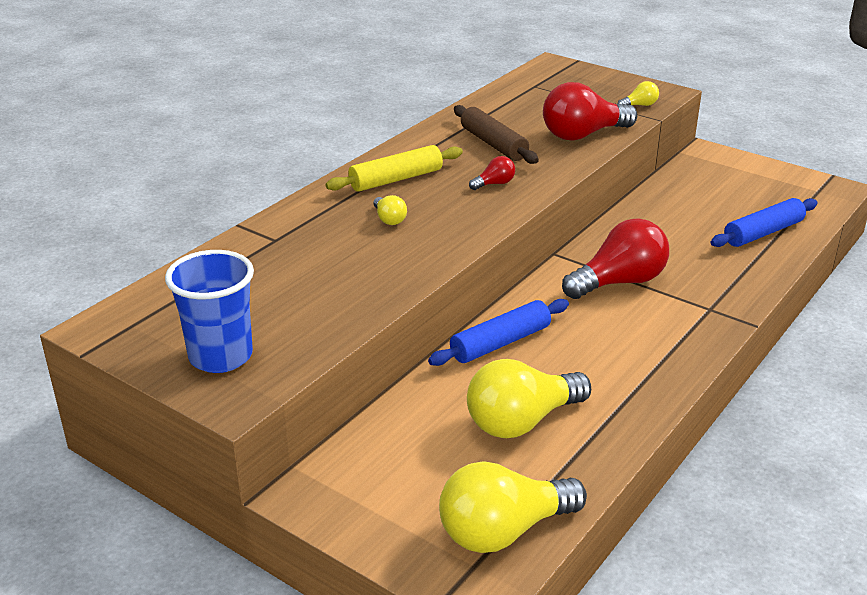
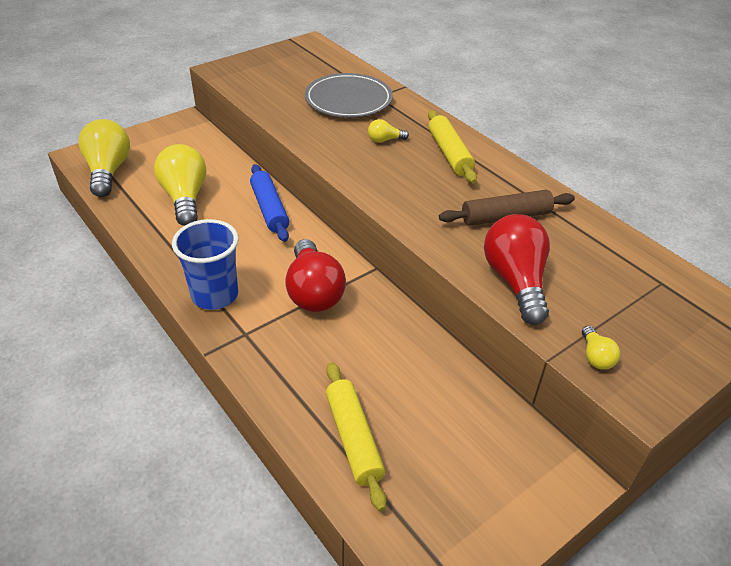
camera: 105 degrees right, 10 degrees up
(221, 356) = (260, 69): blue cup -> blue cup (215, 295)
(295, 259) = (348, 100): none -> grey plate
(494, 184) = (423, 199): red light bulb -> none
(763, 232) = (354, 438): blue rolling pin -> yellow rolling pin

